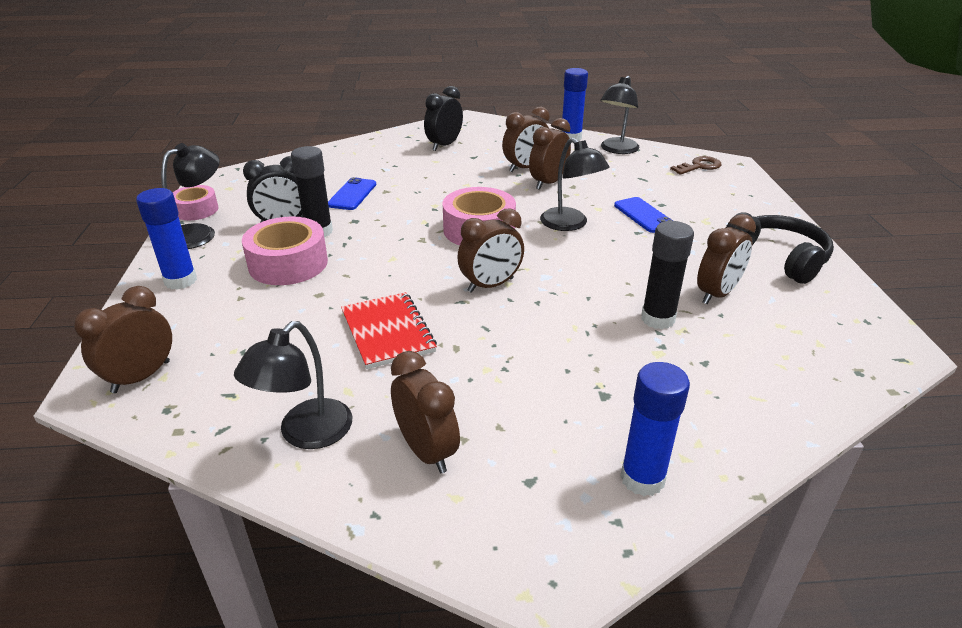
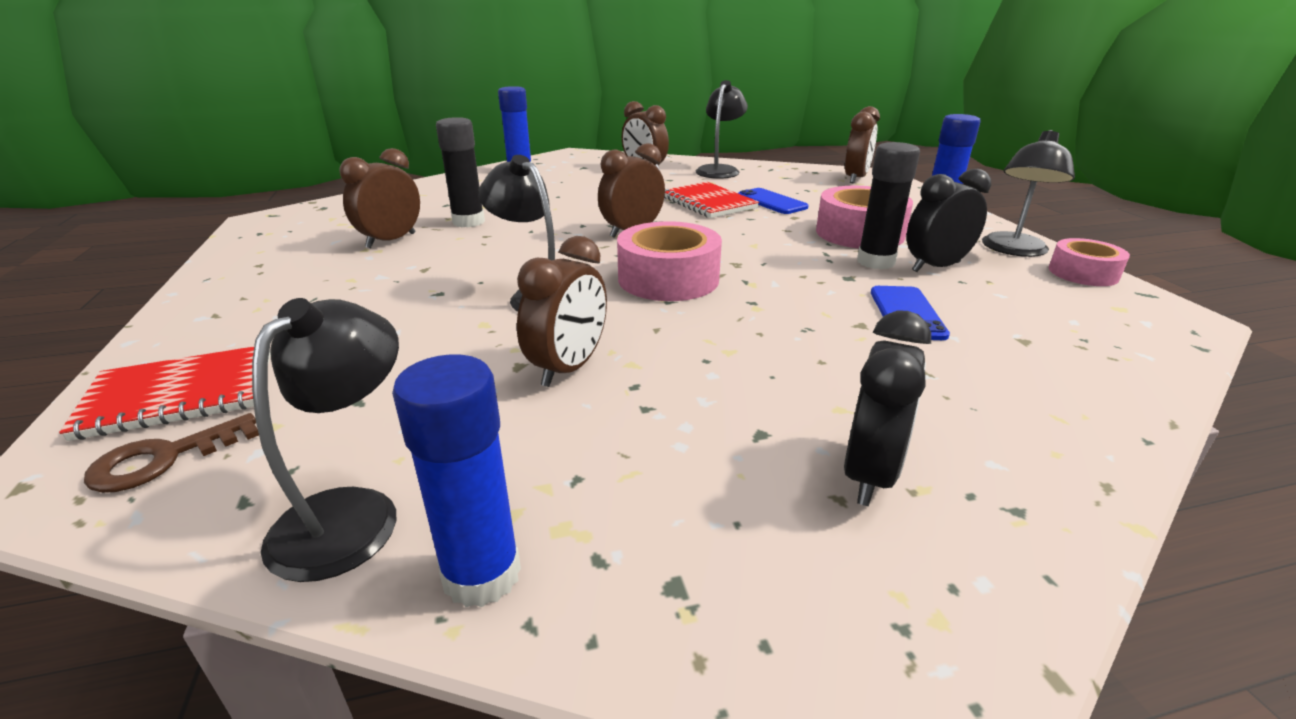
camera: 170 degrees right, 5 degrees down
(525, 168) = (621, 406): brown clock -> none
(643, 215) = (412, 318): blue phone -> blue phone (771, 202)
(726, 186) = (180, 394): none -> red notebook
(778, 258) = (269, 276): black headphones -> none

